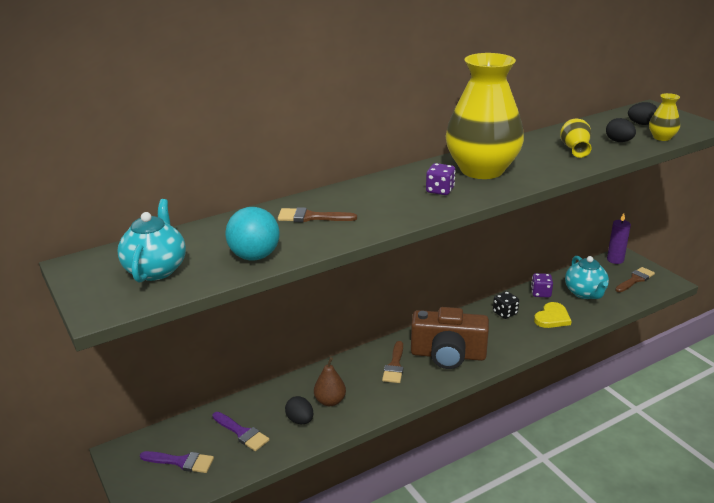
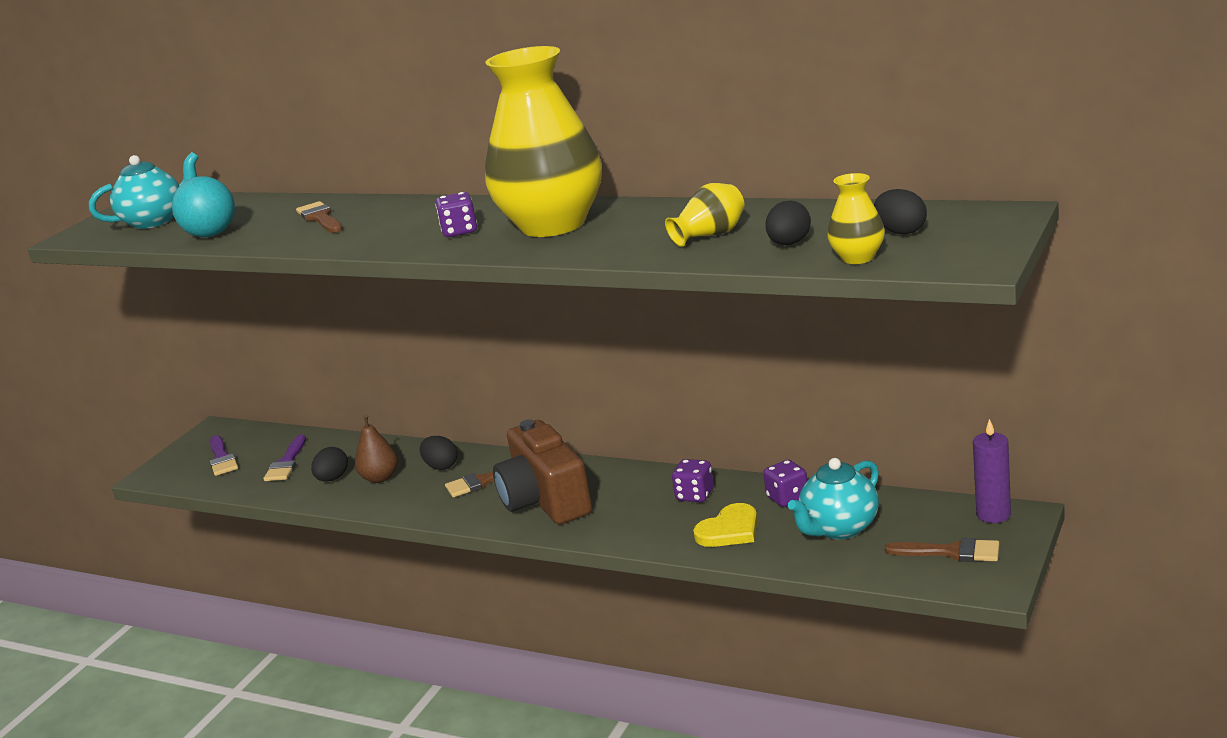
camera: 60 degrees right, 5 degrees down
(351, 374) = (441, 466): none -> black egg
(505, 313) = (695, 495): black dice -> purple dice
(552, 318) = (729, 530): yellow heart -> yellow heart turned 45 degrees counterclockwise

